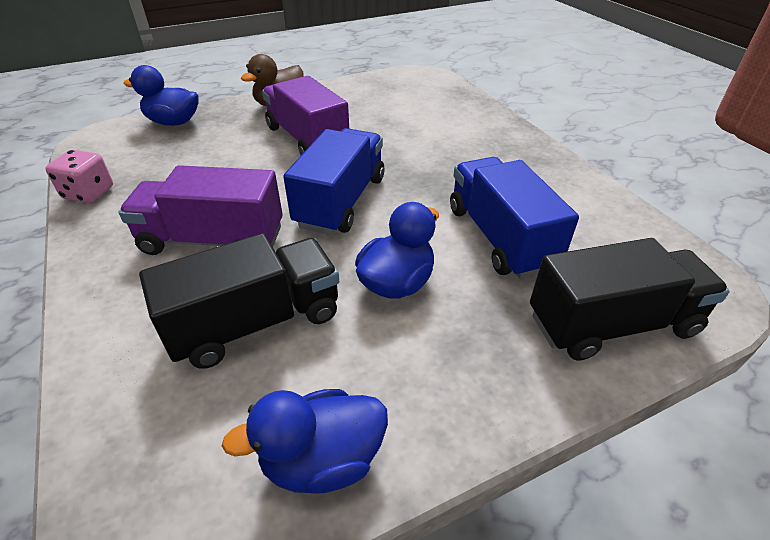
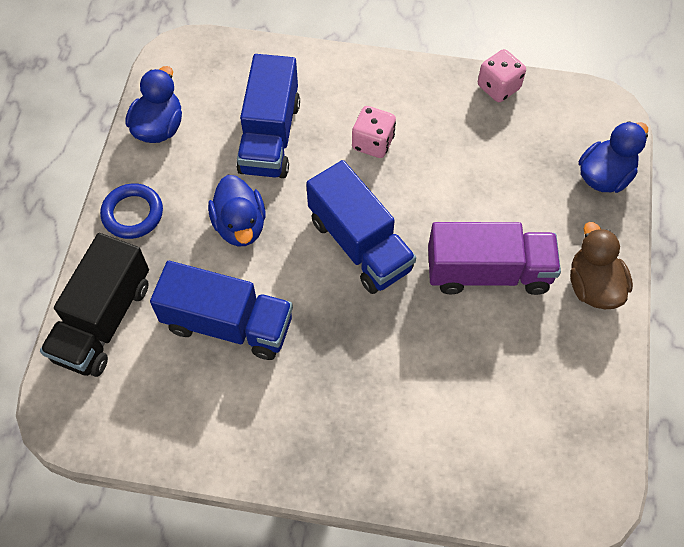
camera: 125 degrees right, 20 degrees up
(213, 240) = (373, 143): purple truck -> pink dice
(256, 322) = (270, 136): black truck -> blue truck
(478, 389) = (133, 214): none -> blue ring

